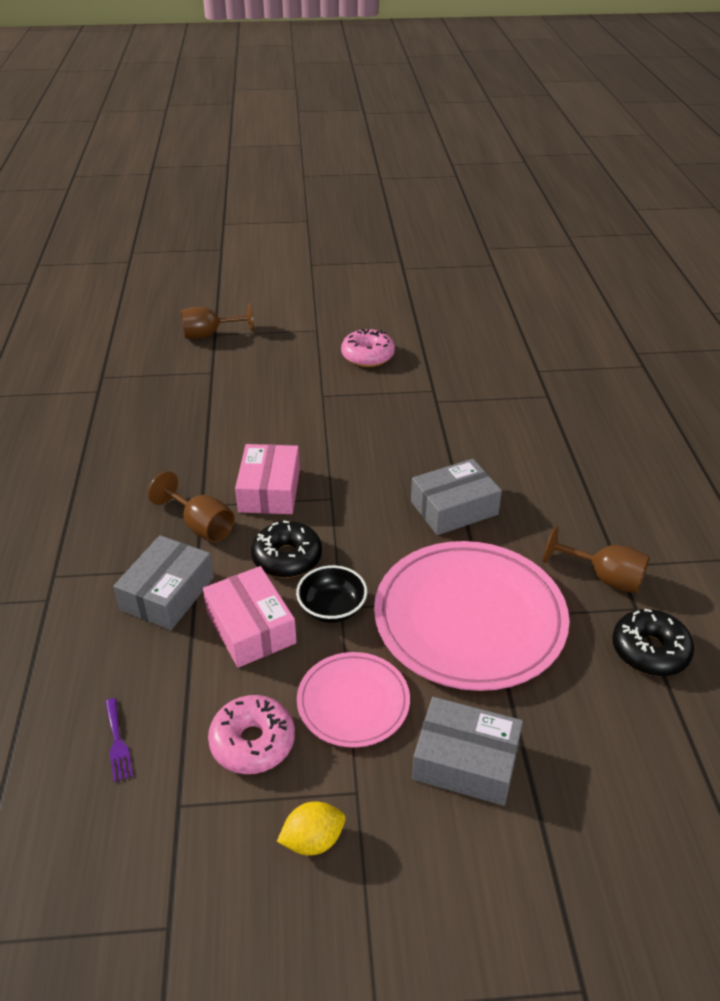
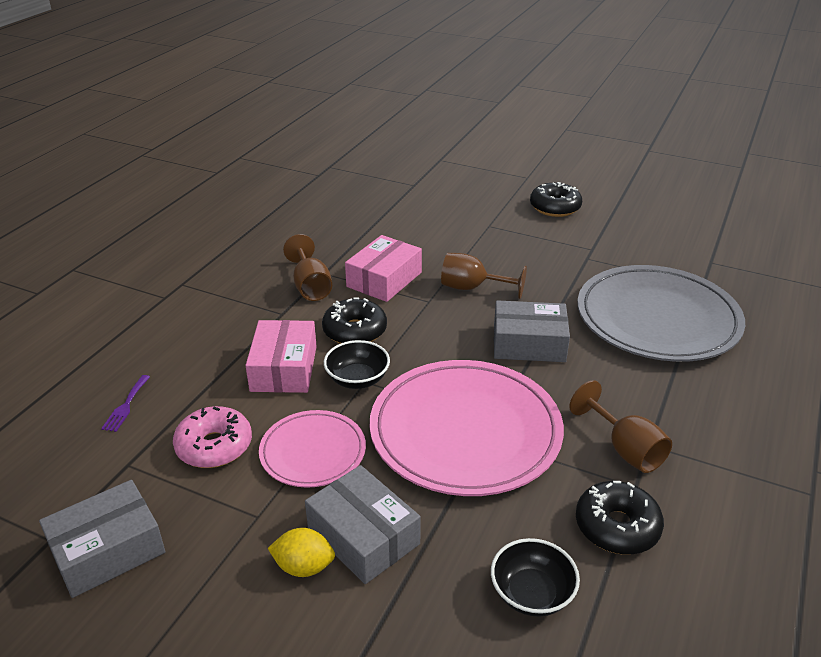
camera: 30 degrees right, 5 degrees down
(168, 593) = (246, 323): grey box -> grey box (108, 550)
(209, 335) = (435, 159): brown goblet -> brown goblet (472, 288)
(313, 840) = (195, 533): yellow lemon -> yellow lemon (304, 567)
(367, 356) = (555, 207): pink donut -> black donut
(537, 442) = (657, 319): none -> grey plate
(635, 742) = (532, 593): none -> black bowl

